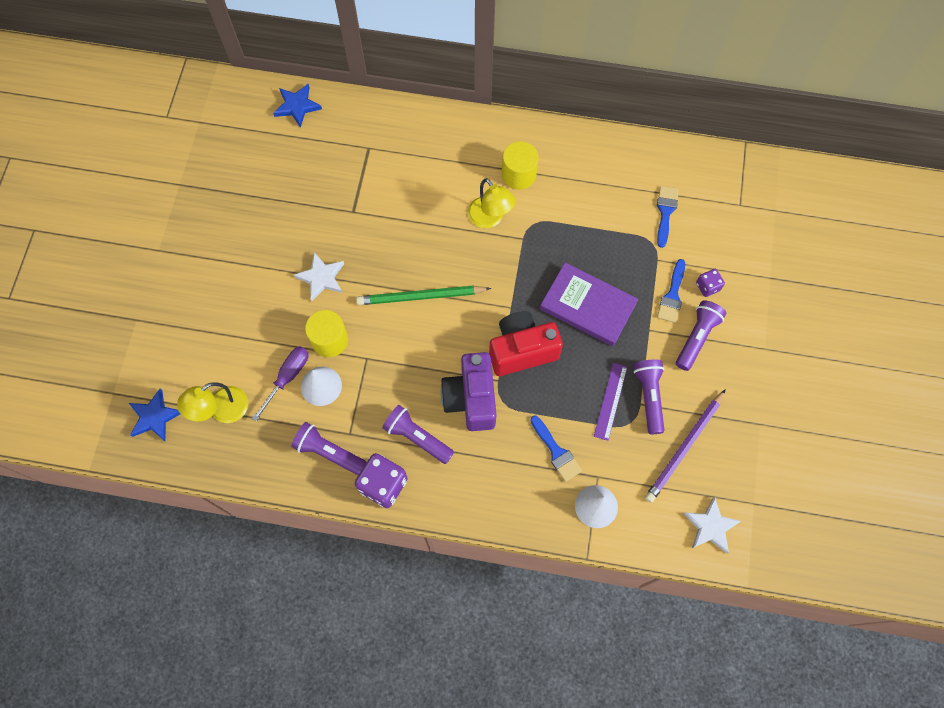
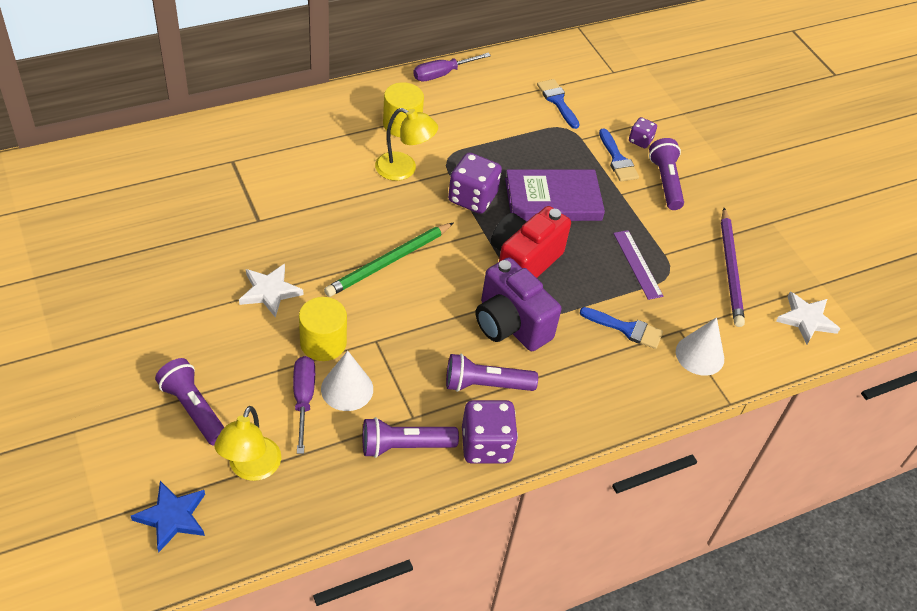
camera: 40 degrees left, 20 degrees down
(297, 106) = (125, 155): blue star -> none
(524, 272) = (472, 198): none -> purple dice
(587, 139) = (442, 74): none -> purple screwdriver
(649, 397) = (667, 245): purple flashlight -> purple flashlight (194, 409)

